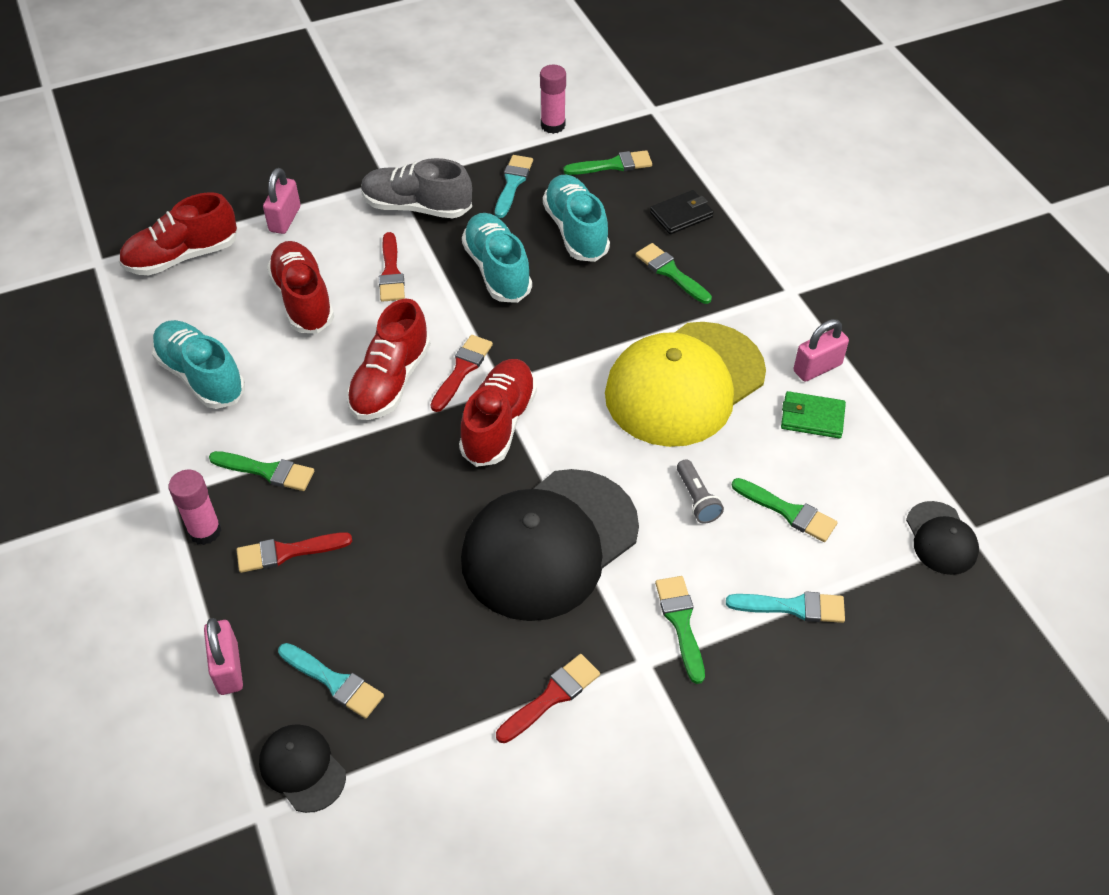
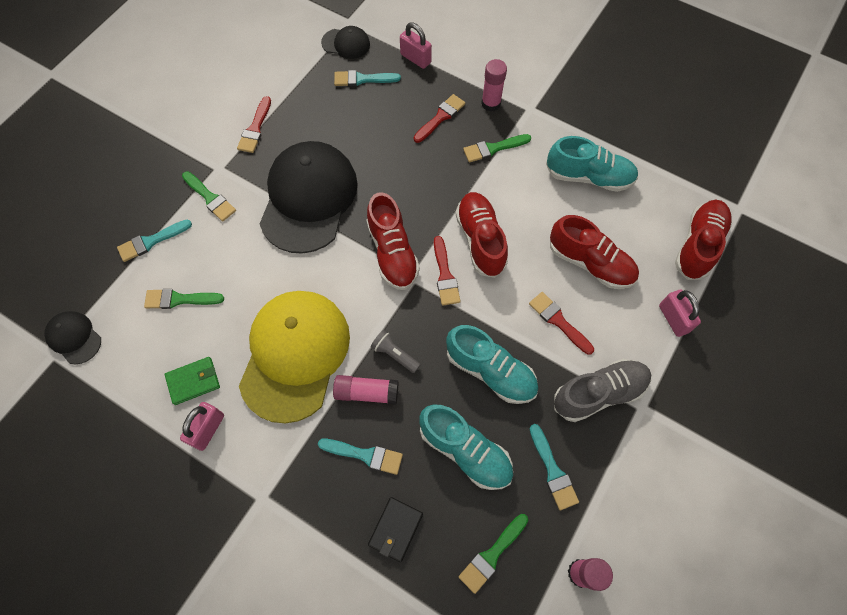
camera: 145 degrees right, 15 degrees up
(632, 315) = (367, 392): none -> pink glue stick
(671, 272) = (365, 455): green brush -> turquoise brush
(697, 499) = (240, 274): grey flashlight -> grey flashlight (394, 354)

